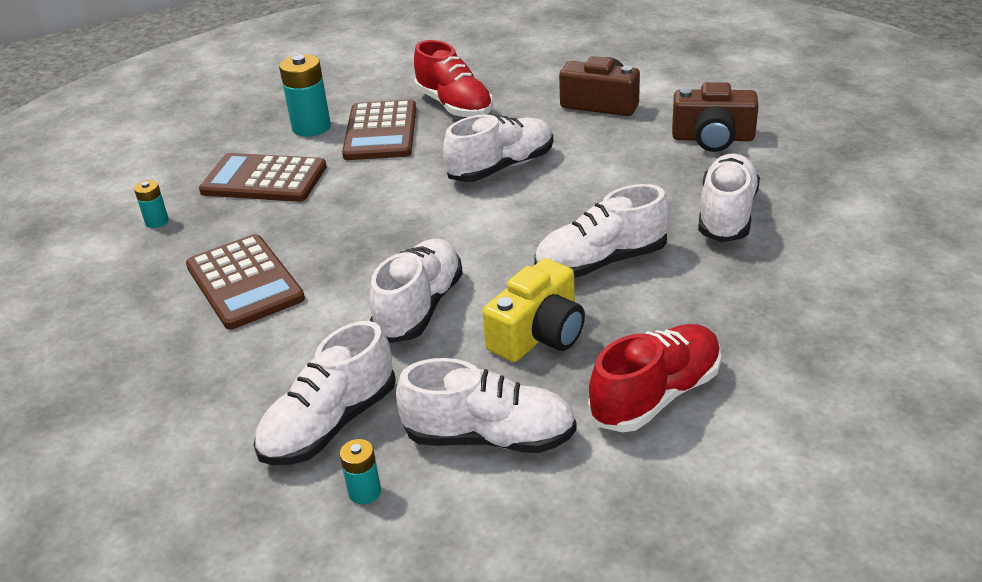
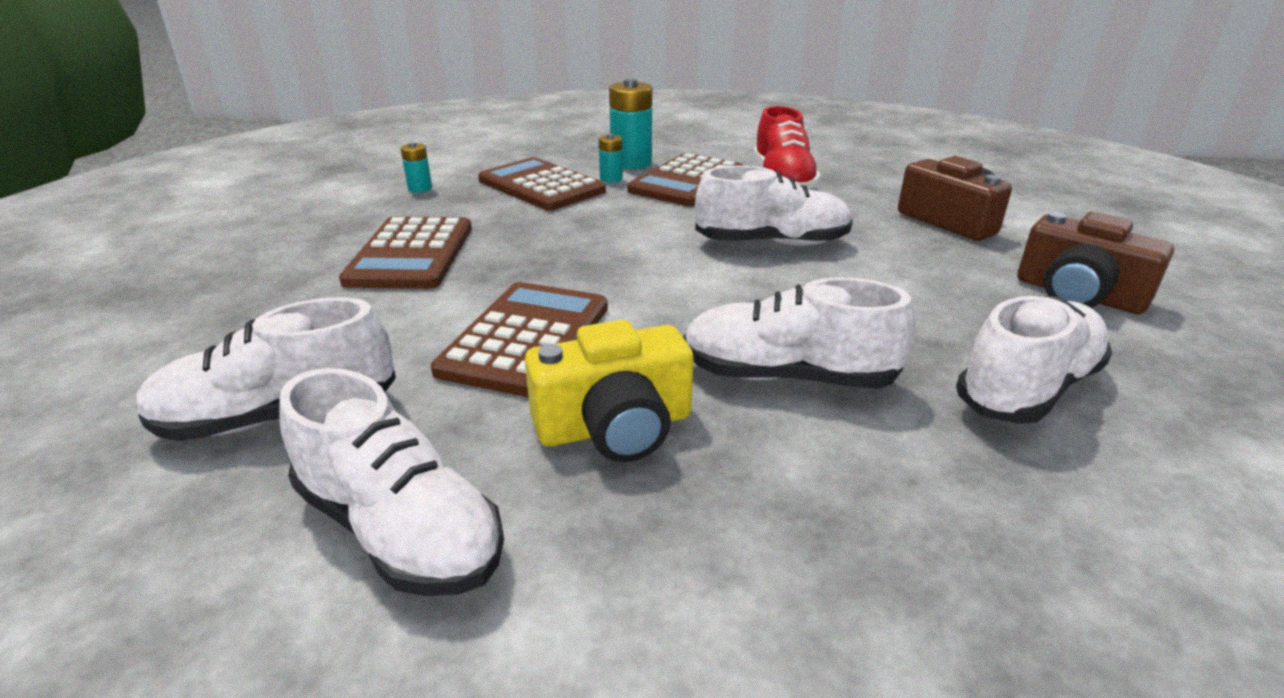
camera: 30 degrees right, 5 degrees down
(364, 492) = (190, 517): turquoise battery -> turquoise battery (611, 179)
(420, 307) = (526, 338): white shoe -> brown calculator
(656, 395) = (678, 599): red shoe -> none

